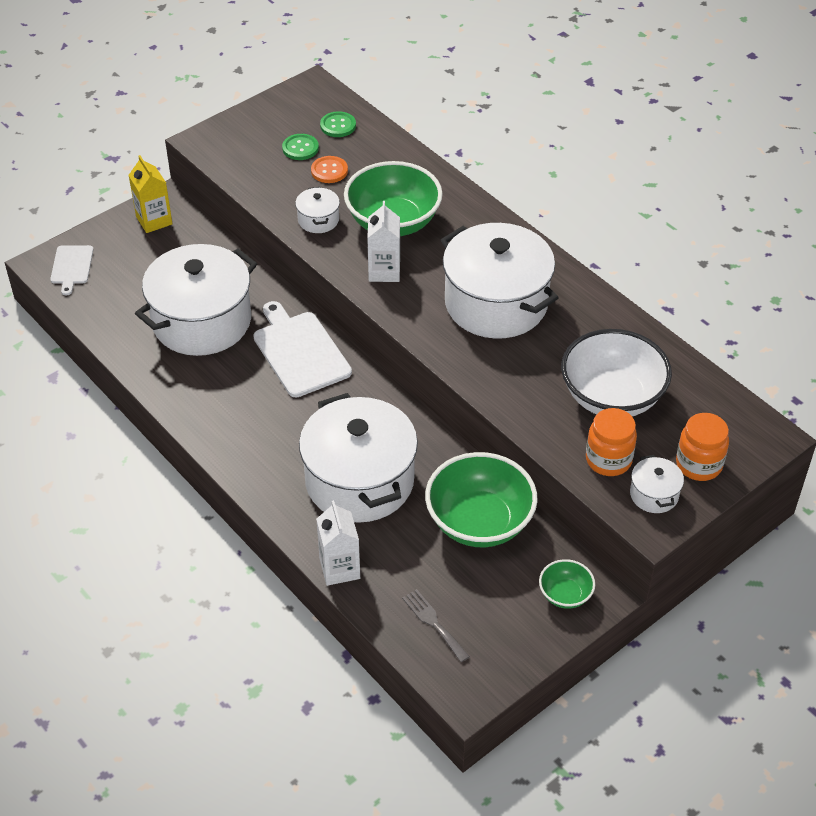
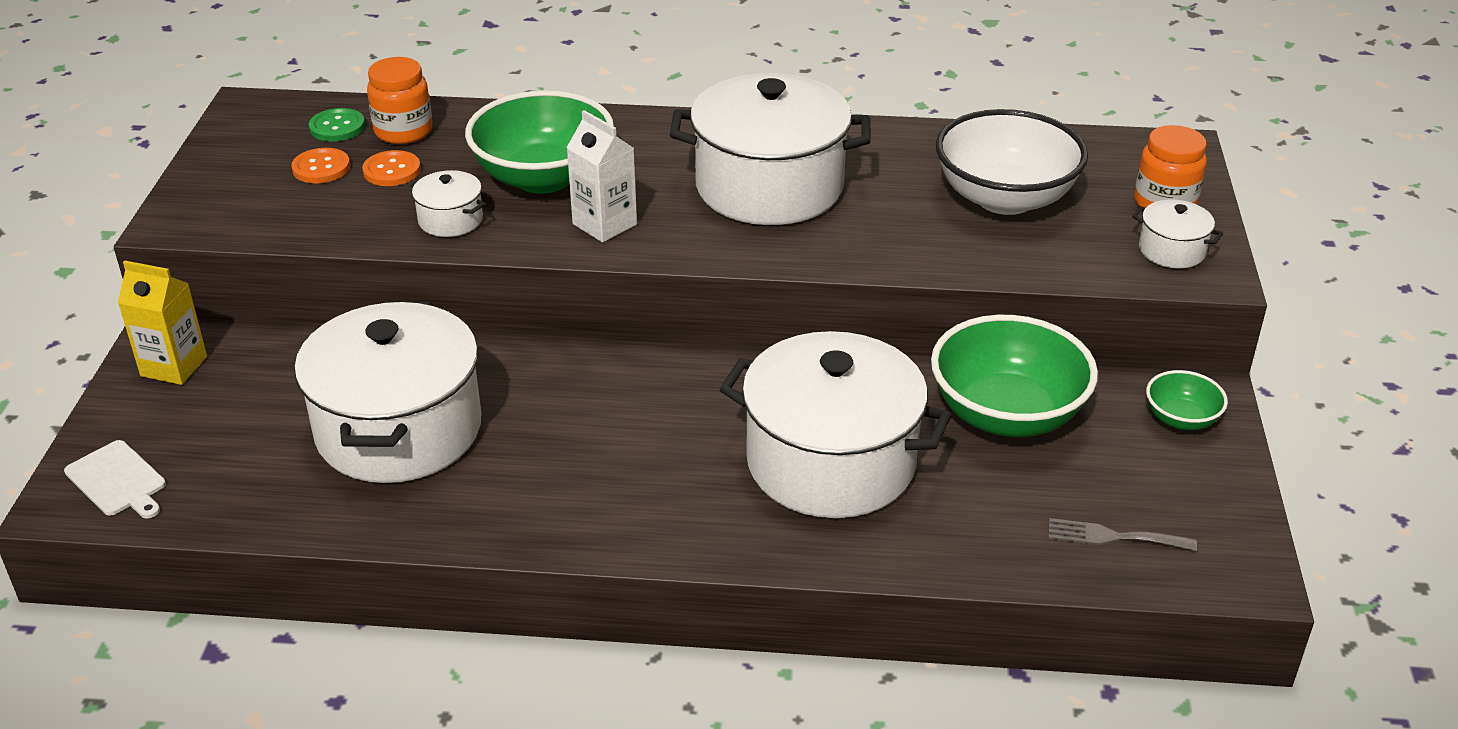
camera: 45 degrees left, 10 degrees down
(300, 148) = (321, 168): green button -> orange button
(300, 351) = (571, 386): white cutting board -> none
(339, 568) = (943, 560): white carton -> none
(608, 460) = (1088, 249): orange jar -> orange jar (403, 131)

